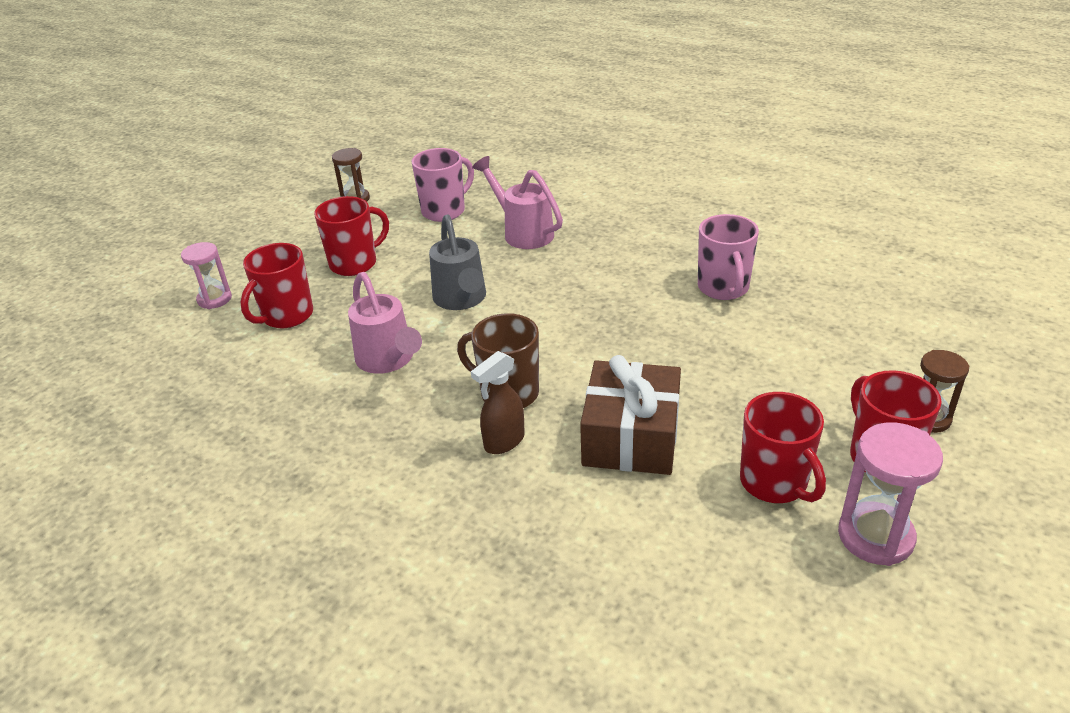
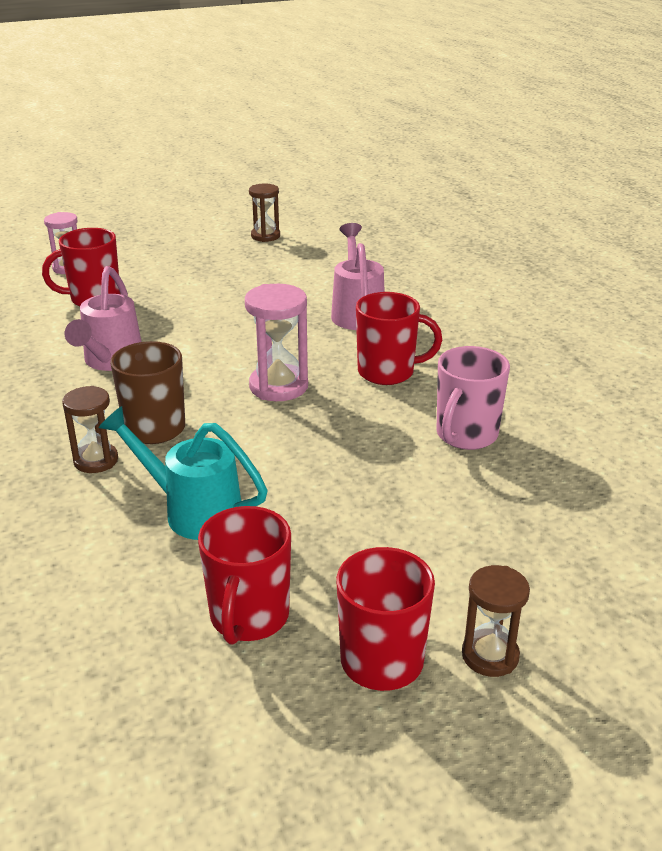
camera: 35 degrees right, 5 degrees down
(355, 263) = (193, 282): red mug -> red mug (388, 372)
(444, 211) = (319, 271): pink mug -> none
(461, 300) = (227, 343): grey watering can -> none
(503, 442) = (96, 460): brown spray bottle -> brown hourglass
(631, 437) = (192, 511): brown gift -> turquoise watering can
(875, 536) = (264, 719): pink hourglass -> pink hourglass (278, 386)

